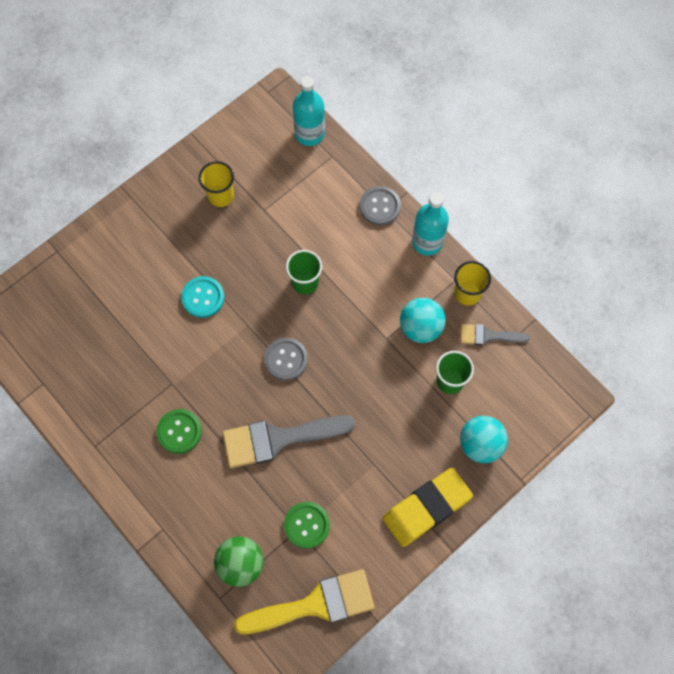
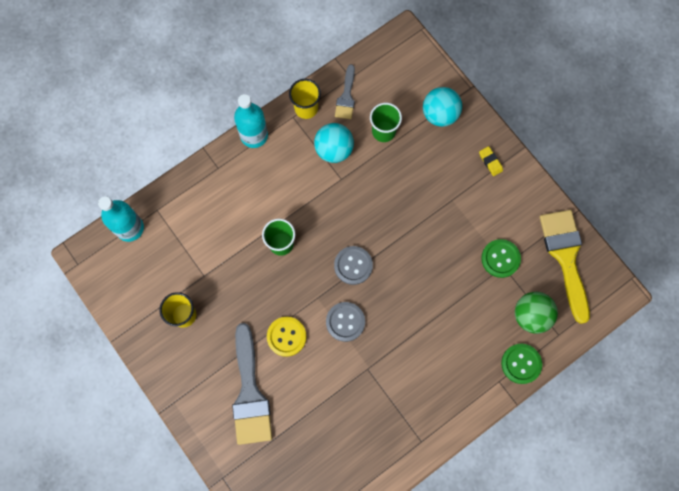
camera: 85 degrees left, 5 degrees up
(179, 431) = (413, 363): green button -> green button (521, 364)
(203, 297) = (286, 336): turquoise button -> yellow button
(279, 439) = (425, 276): grey brush -> grey brush (250, 393)
(380, 206) = (214, 172): grey button -> grey button (345, 322)
(427, 508) = (490, 162): yellow eraser -> yellow eraser, size x0.40

